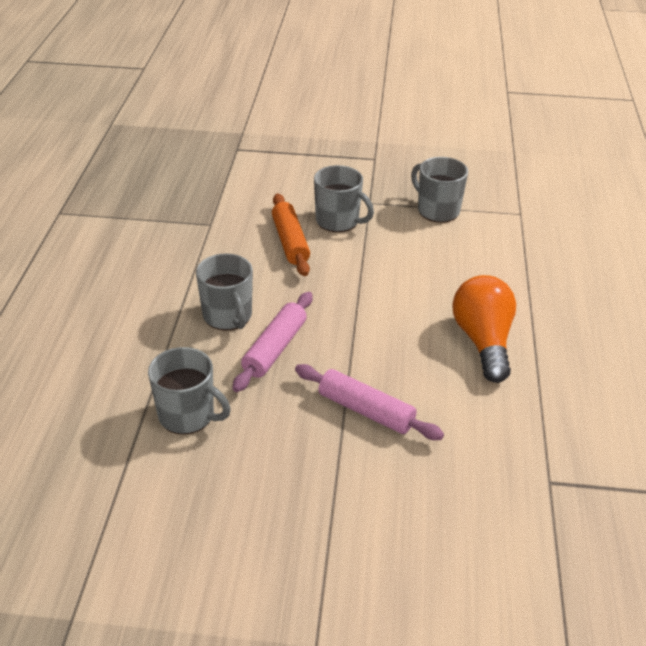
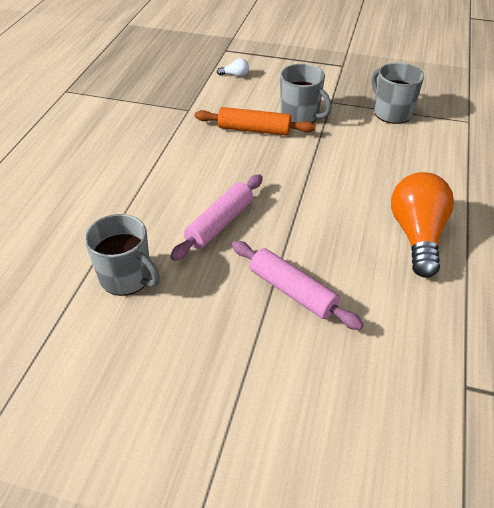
camera: 10 degrees right, 5 degrees up
(228, 316) = (184, 190): grey mug -> none
(255, 179) = (235, 75): none -> white light bulb
(290, 242) = (254, 130): orange rolling pin -> orange rolling pin turned 75 degrees counterclockwise

